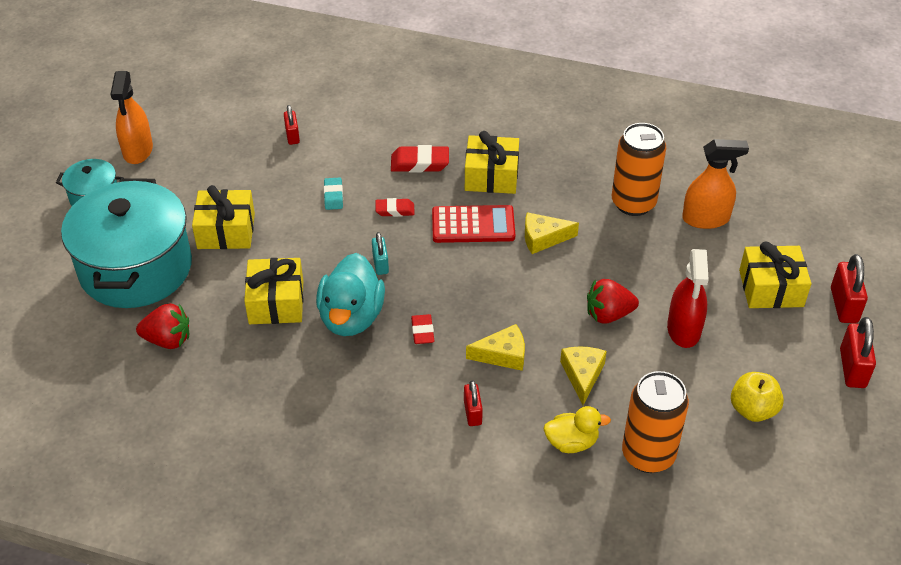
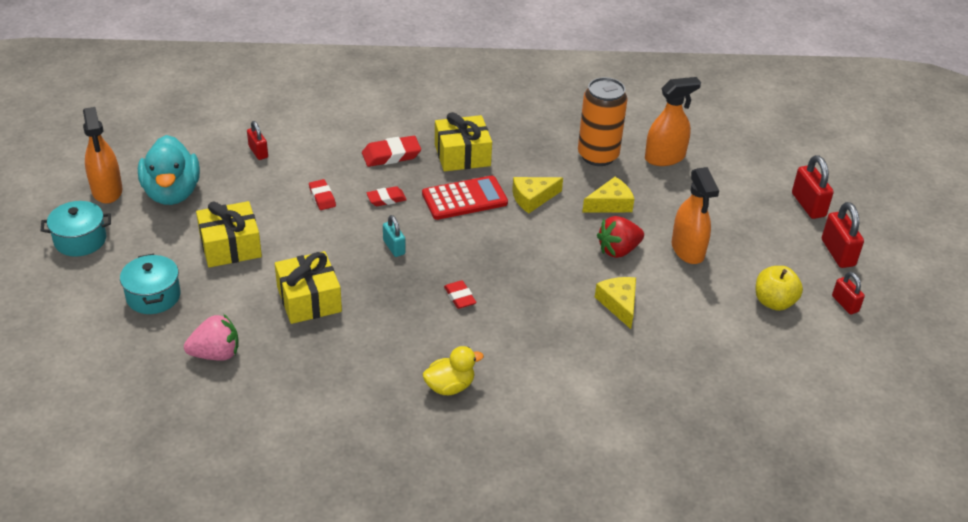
camera: 20 degrees left, 5 degrees down
(136, 268) = (153, 296): turquoise pot -> turquoise pot, size x0.46
(168, 340) = (216, 354): red strawberry -> pink strawberry
(333, 196) = (322, 197): turquoise eraser -> red eraser
(351, 317) = (387, 298): turquoise duck -> turquoise duck (172, 193)
(472, 413) = (537, 356): red padlock -> red padlock (845, 304)
(503, 355) = (541, 302): yellow cheese -> yellow cheese (610, 204)
(571, 442) = (635, 361): yellow duck -> yellow duck (450, 386)
(648, 455) = (705, 357): orange can -> none
(683, 330) = (688, 250): red spray bottle -> orange spray bottle
(771, 288) = (744, 203): yellow gift -> none

